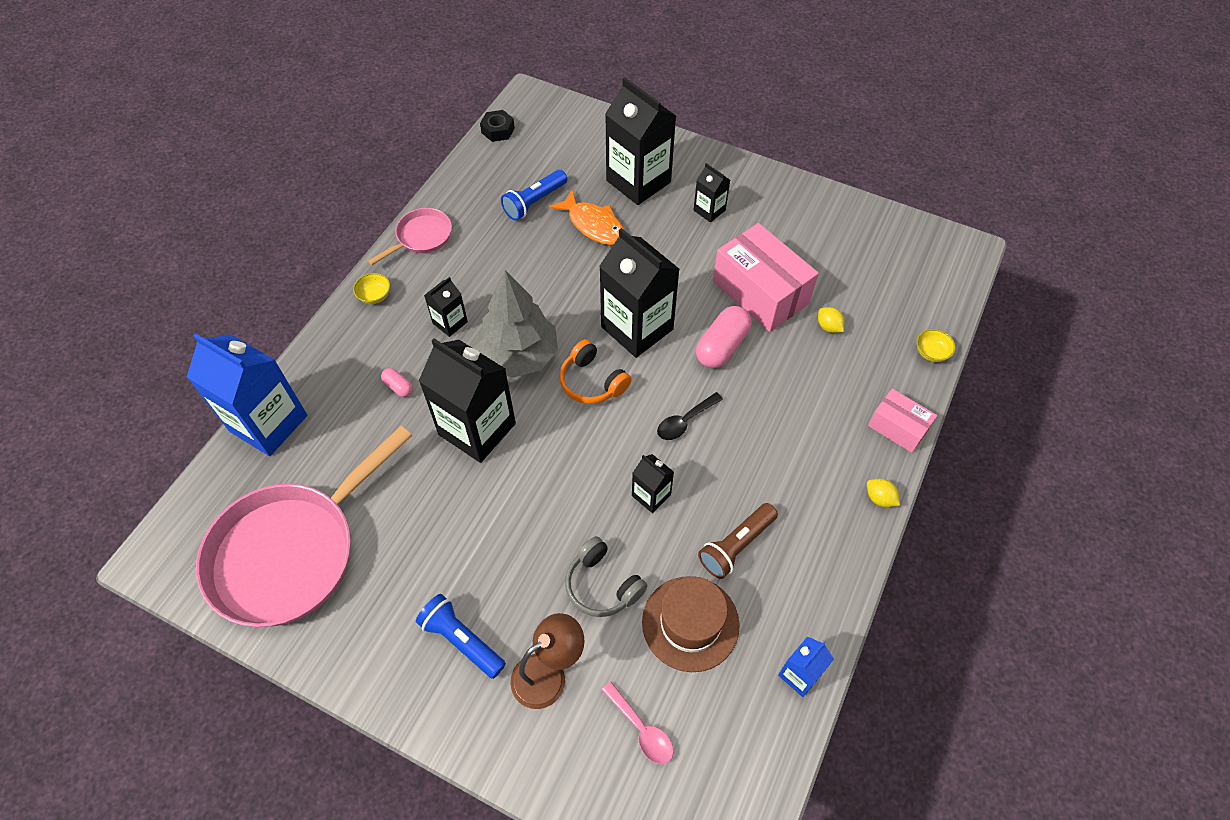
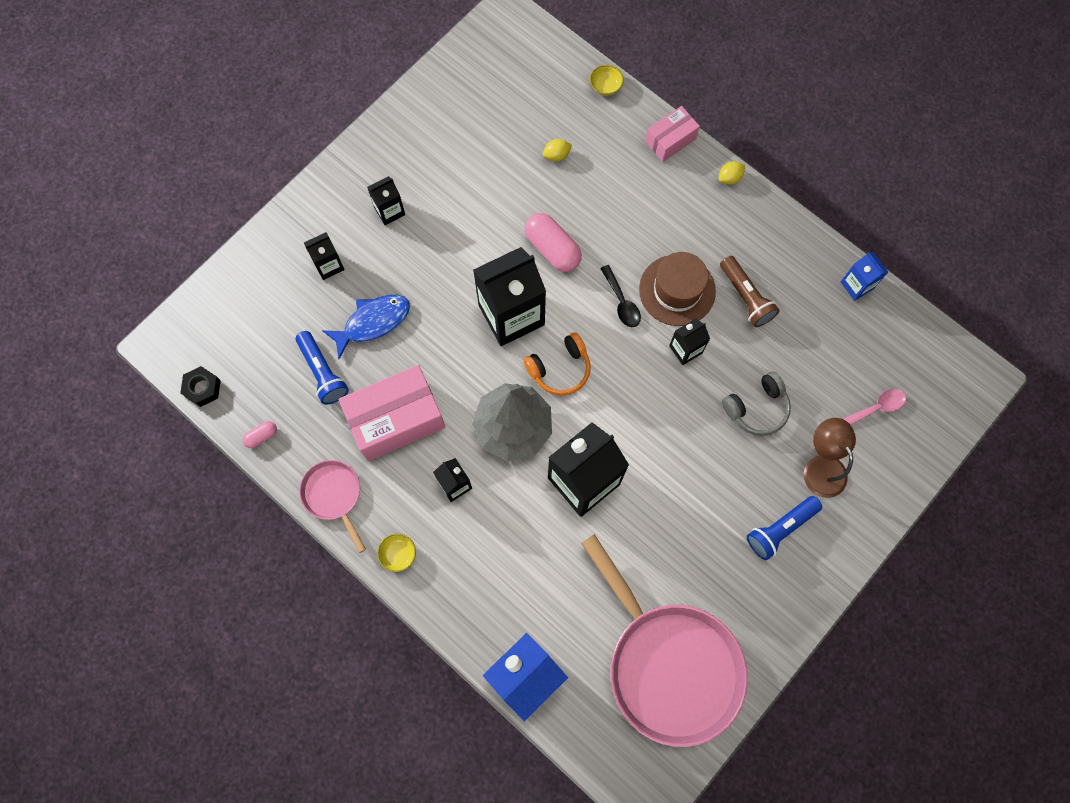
camera: 75 degrees left, 15 degrees up
(398, 387) = (517, 546): pink capsule -> pink capsule (262, 436)
(593, 225) = (373, 322): orange fish -> blue fish
(638, 181) = (329, 265): black carton -> black carton, size x0.49
(690, 623) = (802, 350): brown hat -> brown hat (677, 290)
(760, 292) = (502, 198): pink box -> pink box (396, 419)

